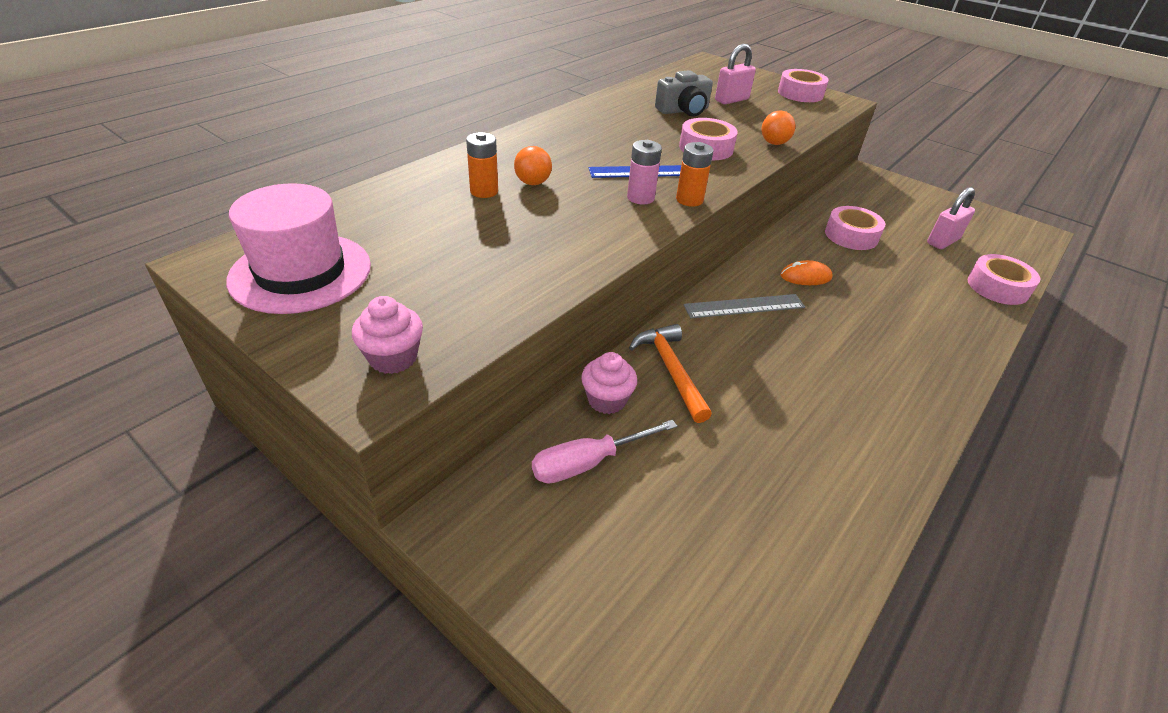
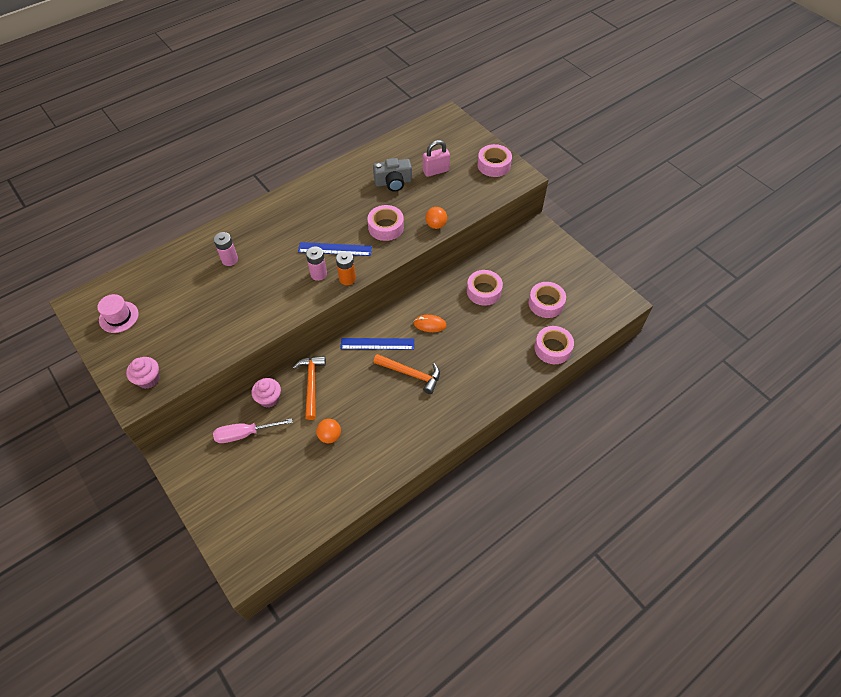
camera: 15 degrees right, 15 degrees up
(301, 272) = (119, 317): pink hat -> pink hat, size x0.57
(484, 191) = (230, 260): orange battery -> pink battery
(533, 183) = (260, 254): orange ball -> orange ball (330, 436)
(744, 306) = (377, 344): grey ruler -> blue ruler
(823, 338) = (411, 374): none -> orange hammer
(943, 241) = (546, 303): pink padlock -> pink tape

